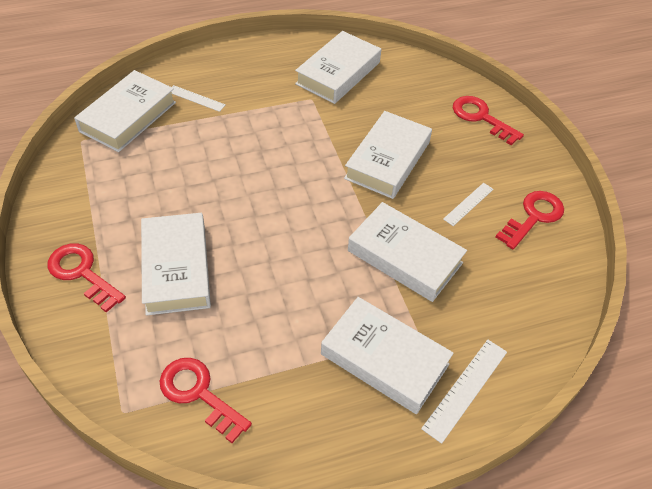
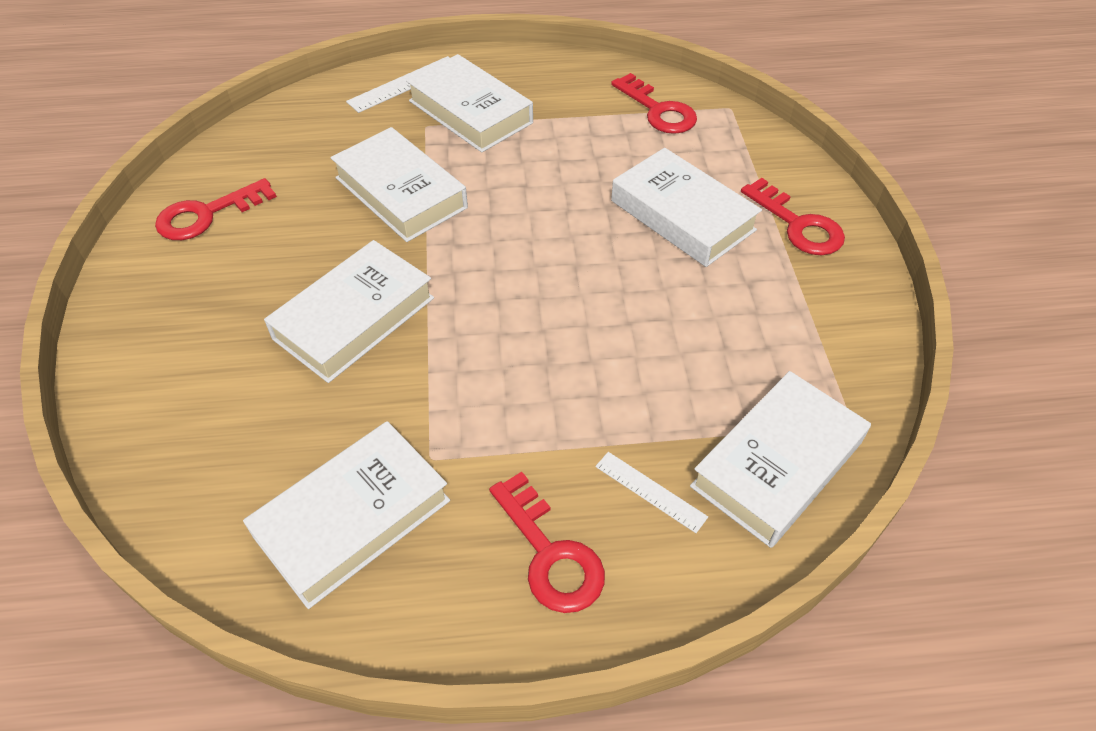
camera: 165 degrees left, 0 degrees up
(176, 268) = (682, 215): white book -> white book turned 45 degrees counterclockwise
(468, 204) = (279, 241): white ruler -> none
(481, 118) = (152, 373): red key -> red key (549, 553)

